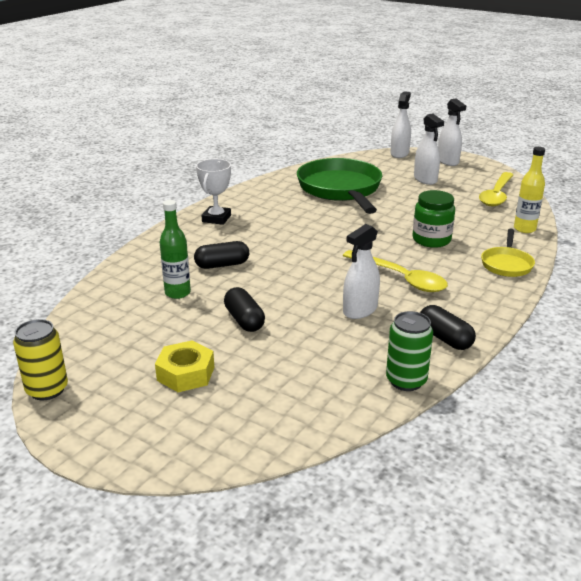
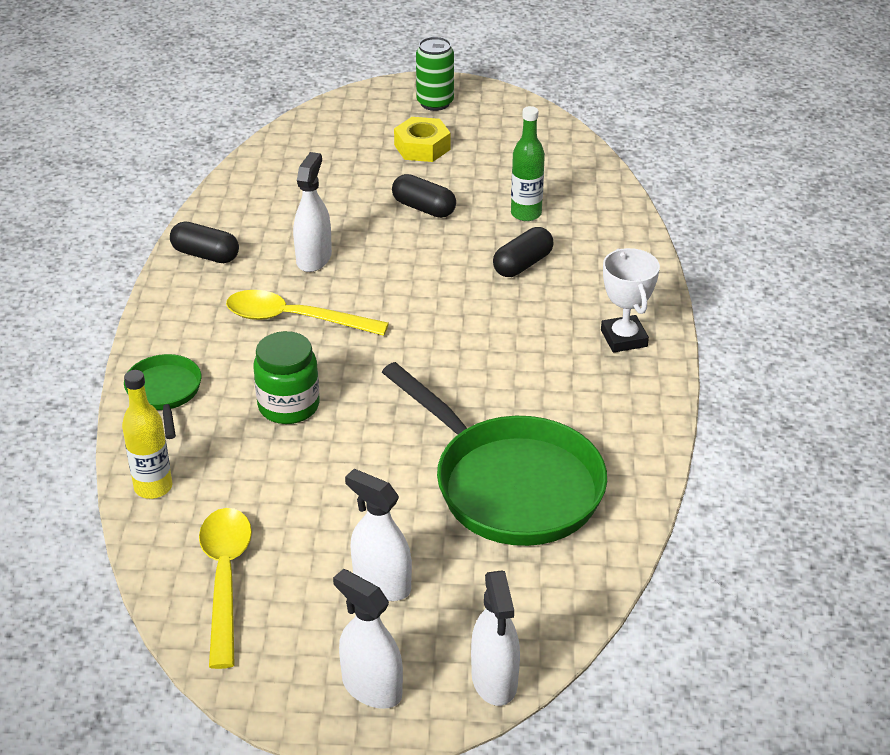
camera: 150 degrees right, 10 degrees up
(47, 390) = (516, 103): yellow can -> none
(406, 381) = (224, 201): green can -> green can (435, 103)
(506, 264) = (164, 393): yellow pan -> green pan

